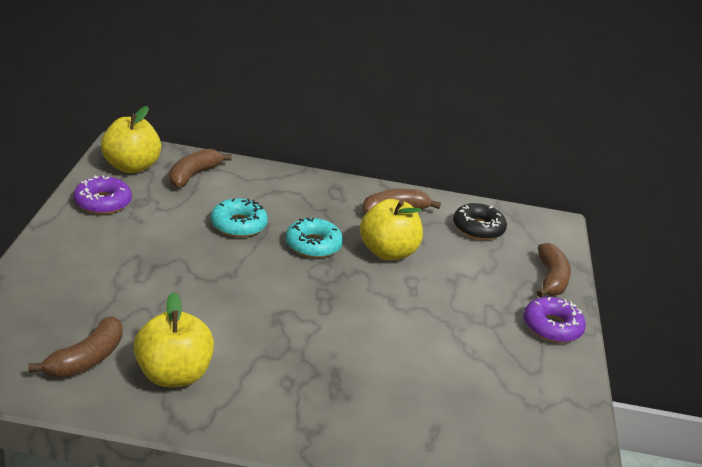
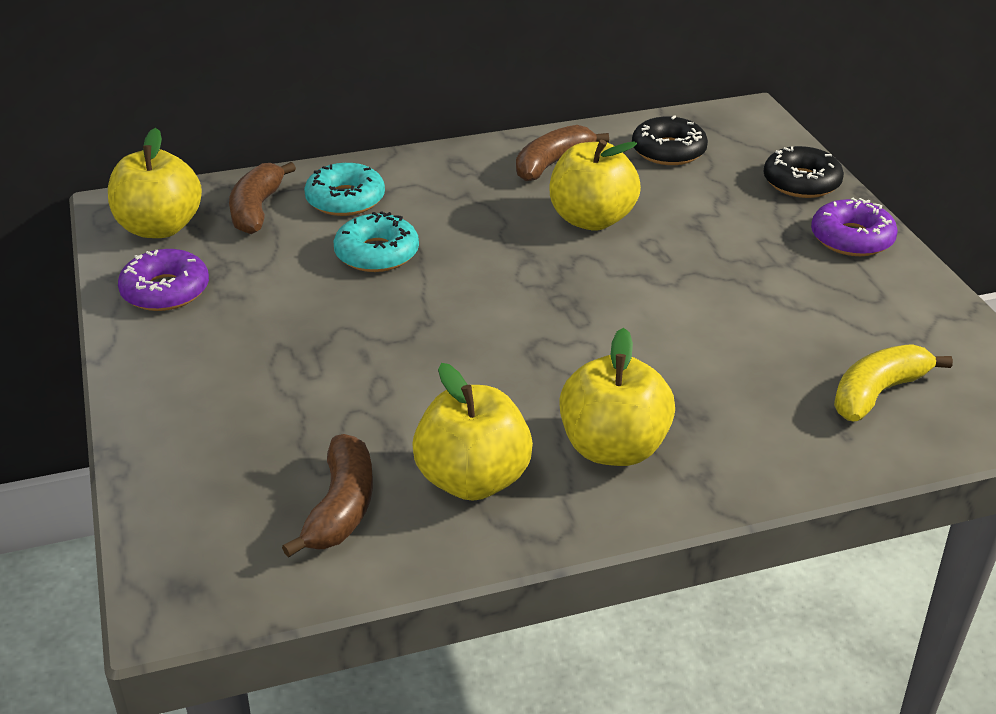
camera: 20 degrees left, 5 degrees up
(273, 392) = (613, 448): none -> yellow apple
(313, 245) = (494, 244): turquoise donut -> turquoise donut (345, 200)
(476, 429) = (877, 393): none -> yellow banana
(551, 279) = (801, 182): brown banana -> black donut

